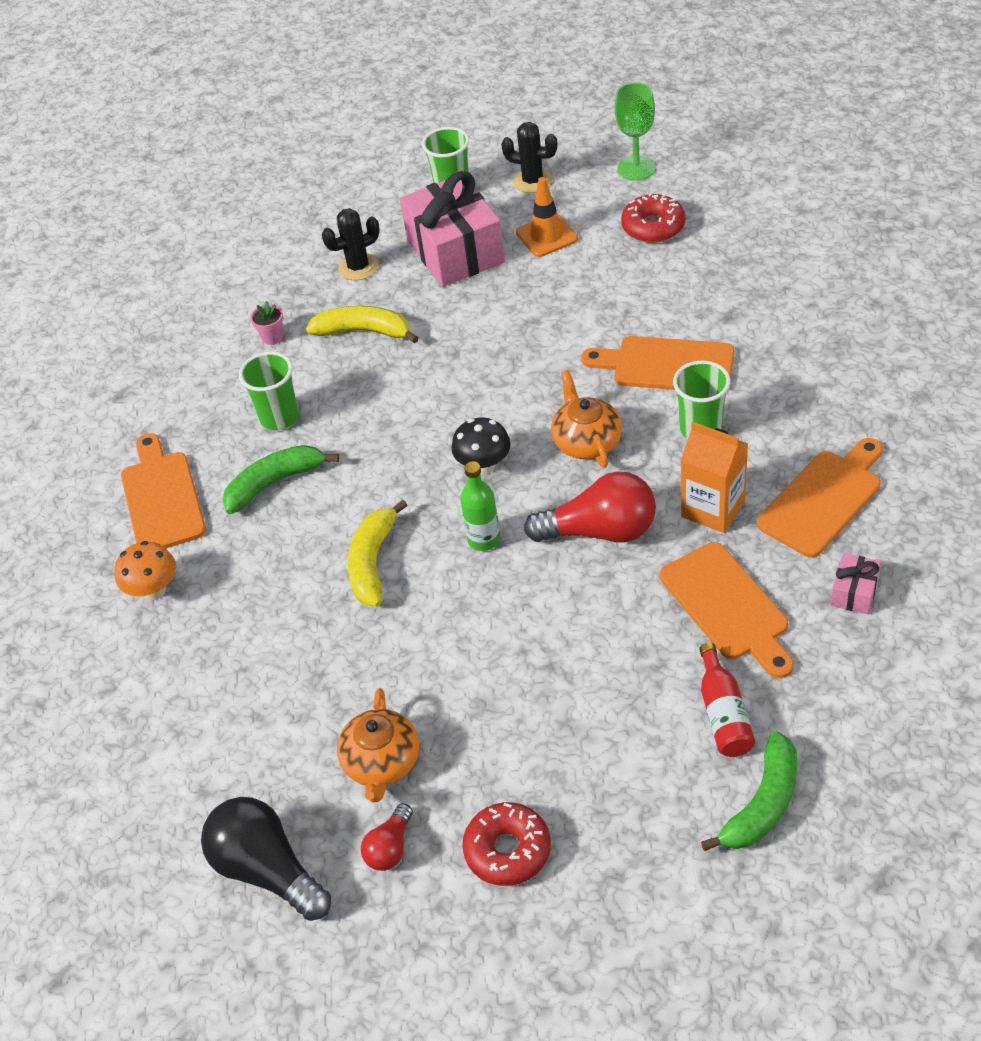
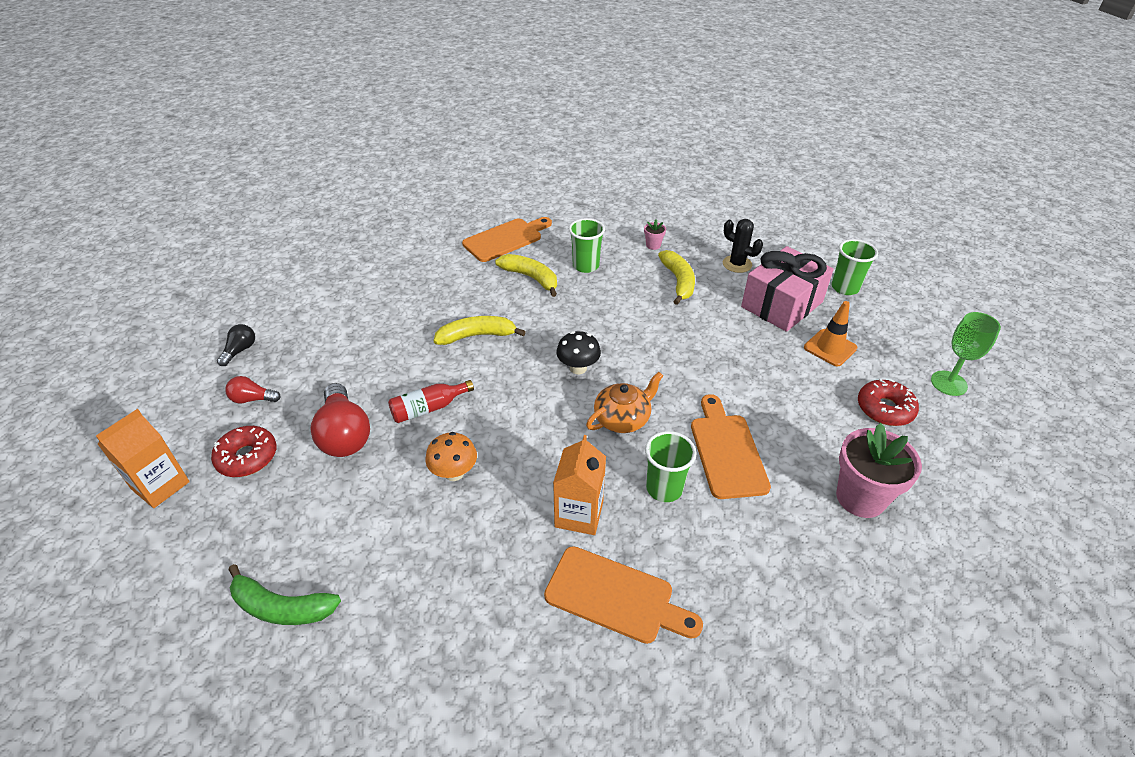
camera: 65 degrees right, 5 degrees down
(154, 590) = (436, 255): orange mushroom -> orange mushroom (454, 473)
(268, 870) = (240, 351): black light bulb -> black light bulb, size x0.52
(274, 483) = (531, 278): green banana -> yellow banana
(381, 763) = (317, 379): orange teapot -> none
(484, 539) = (510, 384): green bottle -> none
(524, 960) = (160, 485): none -> orange carton
(532, 181) = (885, 326): black cactus -> none
(600, 531) = (535, 446): red light bulb -> red light bulb (344, 434)
(723, 713) = (369, 562): red bottle -> red bottle (429, 408)
(728, 606) = (477, 545): orange cutting board -> none
(759, 285) = (860, 498): none -> pink flower pot
(854, 592) = (512, 641): pink gift -> none

